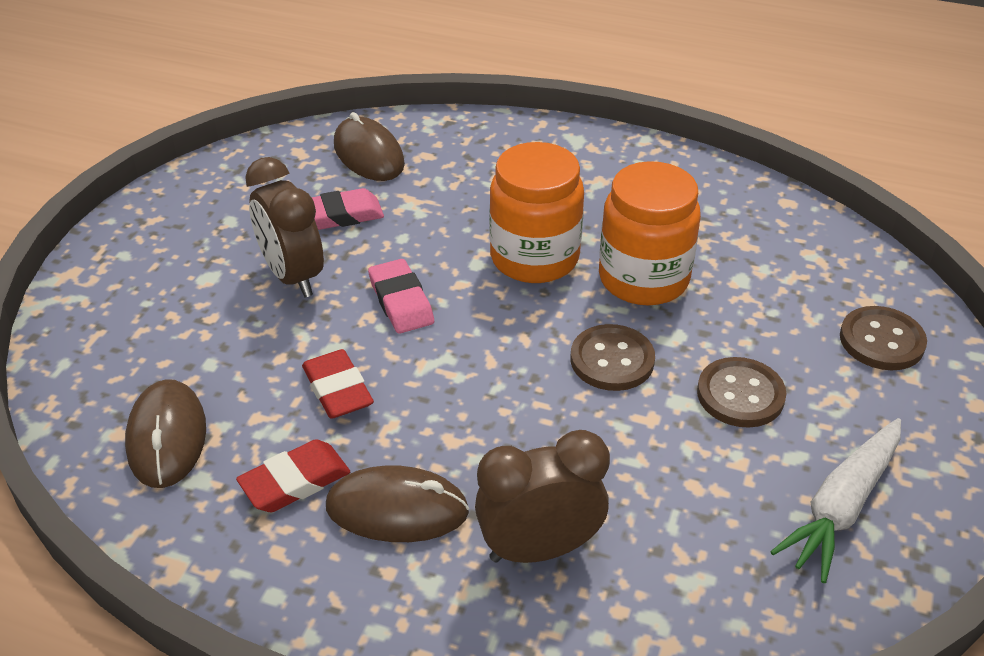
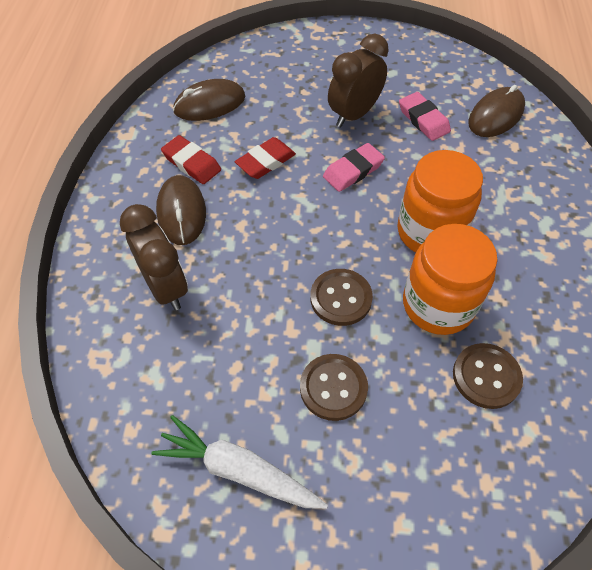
camera: 75 degrees right, 15 degrees up
(881, 341) = (437, 498): brown button -> brown button (486, 376)

